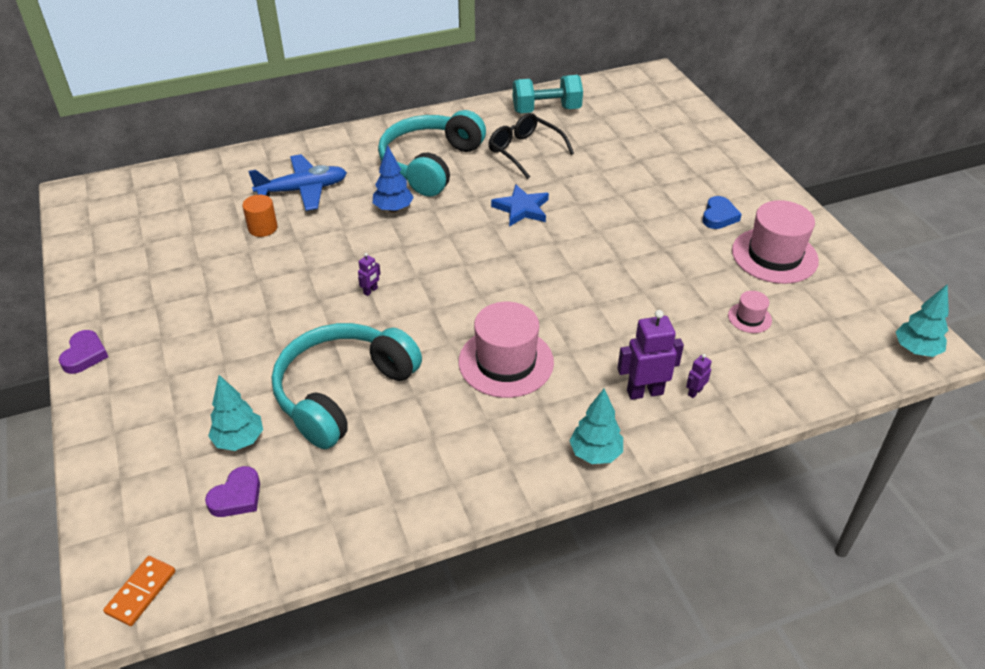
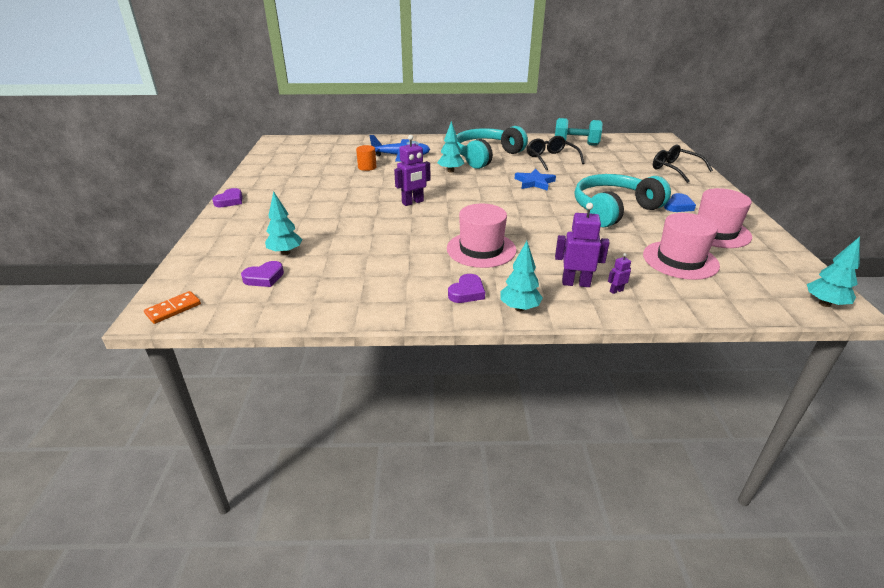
camera: 20 degrees right, 10 degrees down
(343, 392) = (364, 243): turquoise headphones -> turquoise headphones (614, 210)
(370, 291) = (413, 202): purple robot -> purple robot, size x2.05
(393, 209) = (450, 171): blue tree -> turquoise tree
(521, 445) = (467, 292): none -> purple heart
(693, 140) = (675, 169): none -> black glasses
(749, 318) = (680, 260): pink hat -> pink hat, size x2.11

